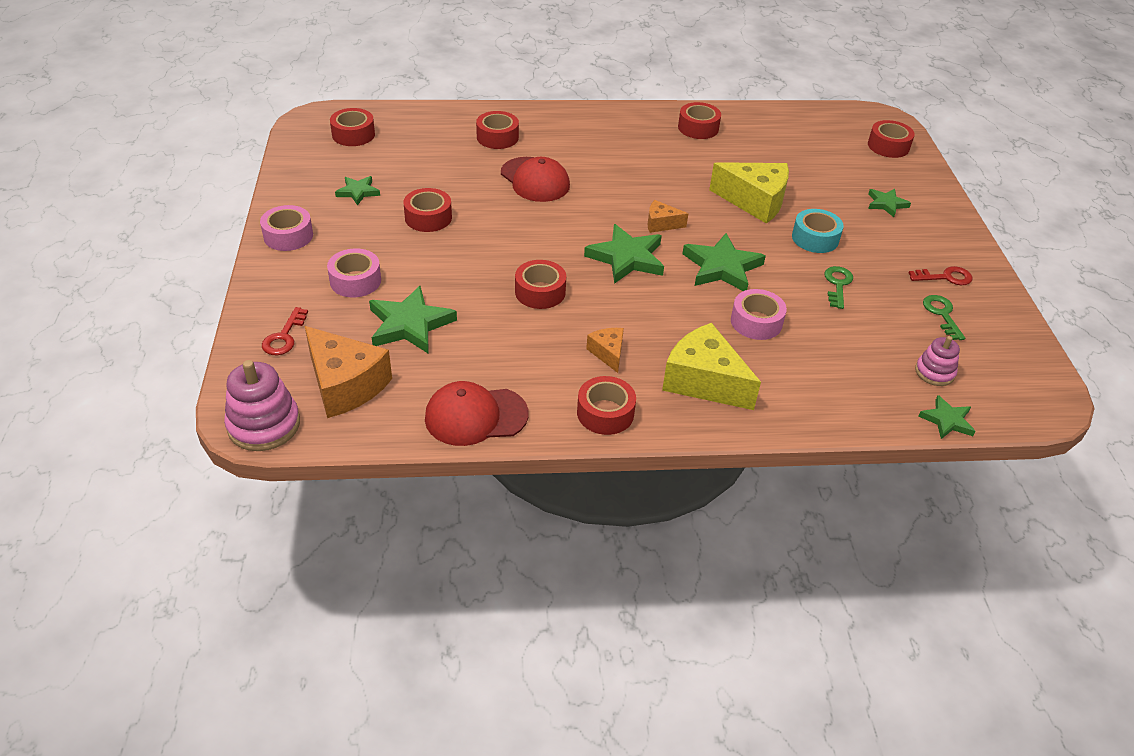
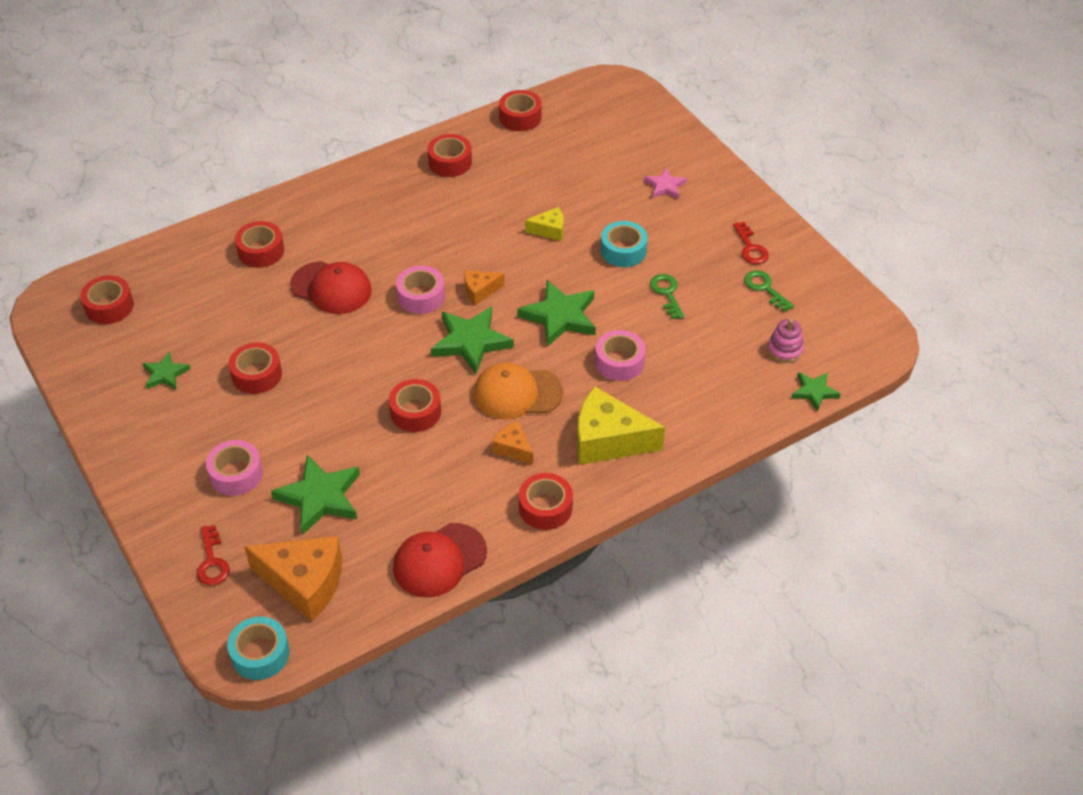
camera: 25 degrees left, 5 degrees up
(264, 425) = (260, 654): pink stacking toy -> turquoise tape
(288, 236) = (132, 453): pink tape -> pink tape (421, 296)
(642, 311) = (517, 393): none -> orange cap
(754, 201) = (549, 230): yellow cheese -> yellow cheese, size x0.51
(886, 204) = (665, 186): green star -> pink star
(888, 146) = (635, 116): red tape -> red tape (520, 117)
(945, 277) = (750, 248): red key -> red key turned 105 degrees clockwise

